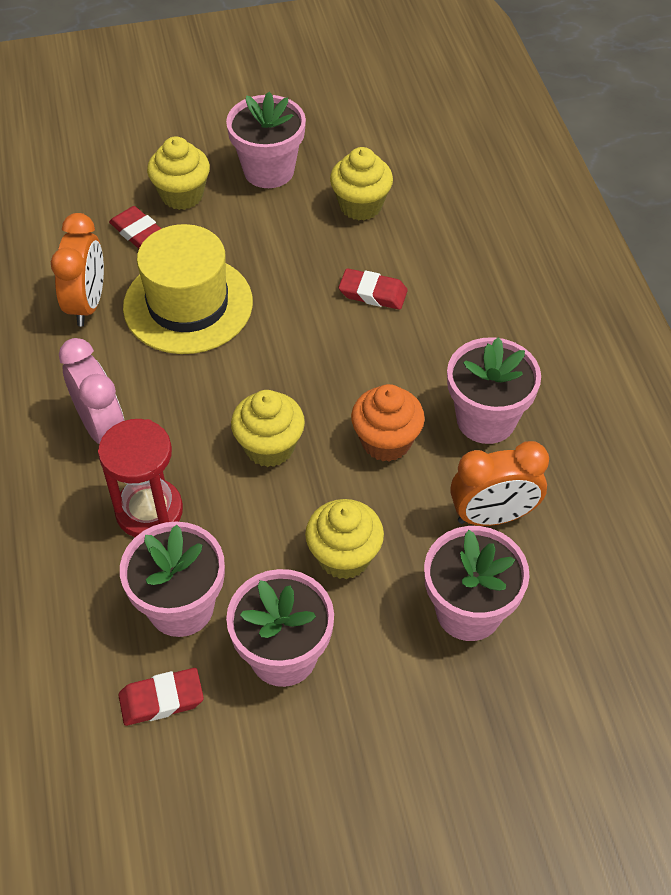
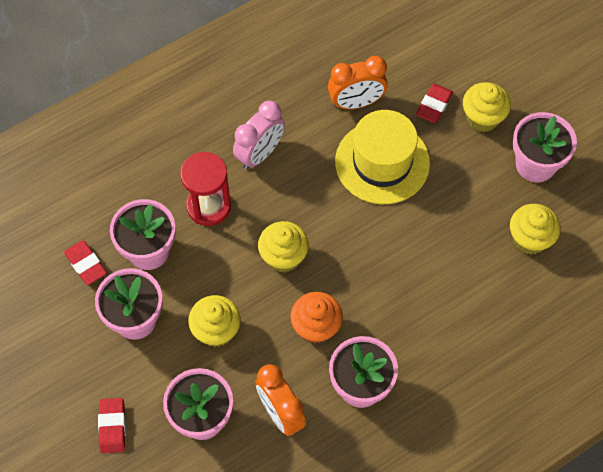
camera: 70 degrees right, 10 degrees up
(373, 293) = (445, 276): red eraser -> red eraser (112, 427)

